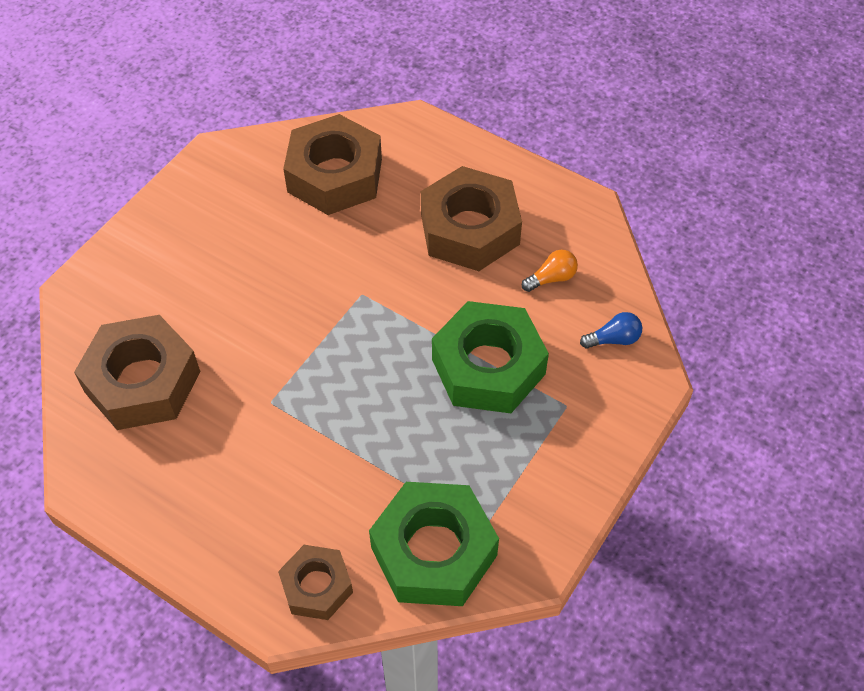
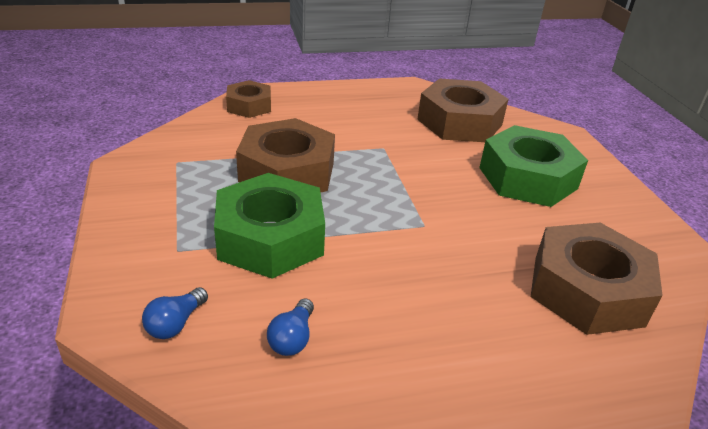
camera: 130 degrees right, 20 degrees down
(434, 551) = (198, 141): green nut -> green nut (527, 178)
(469, 229) = (421, 328): brown nut -> brown nut (287, 172)
(551, 278) = (292, 338): orange light bulb -> blue light bulb

